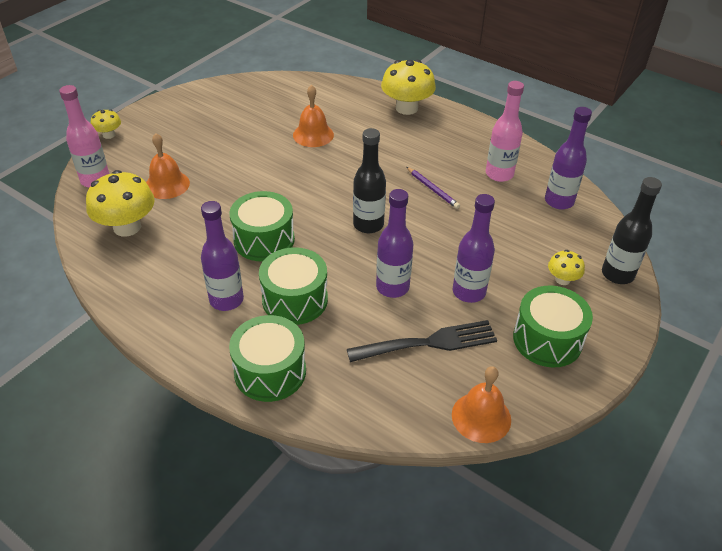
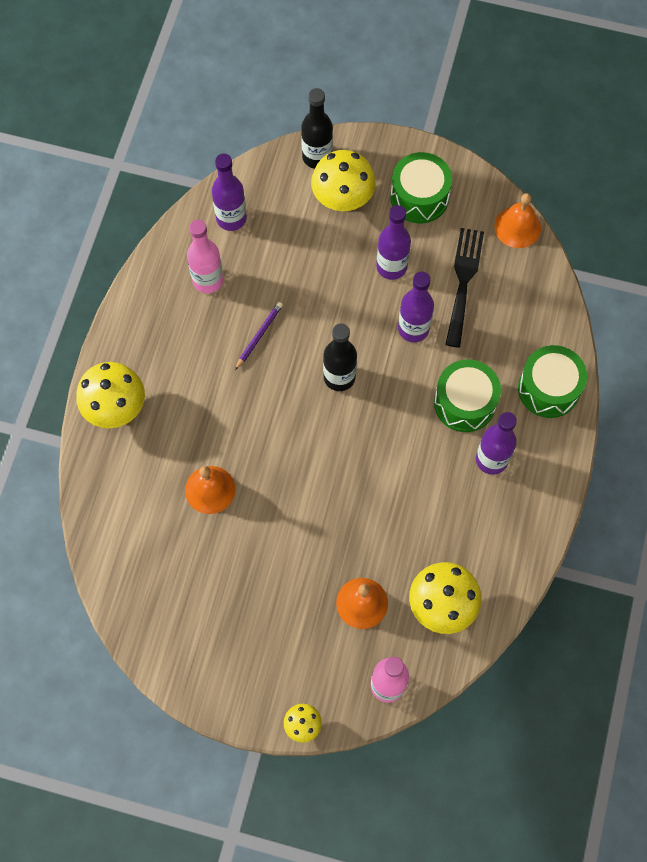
camera: 110 degrees left, 25 degrees up
(264, 240) = (402, 463): green drum -> none
(428, 343) = (463, 282): black fork -> black fork turned 45 degrees clockwise
(562, 279) = (342, 198): yellow mushroom -> yellow mushroom, size x1.93

